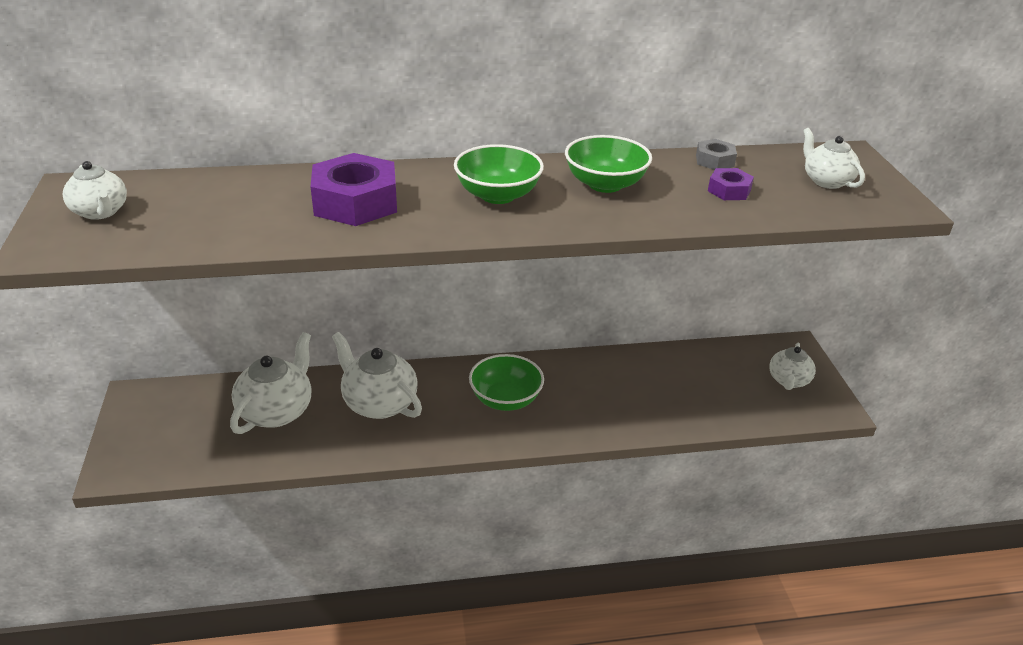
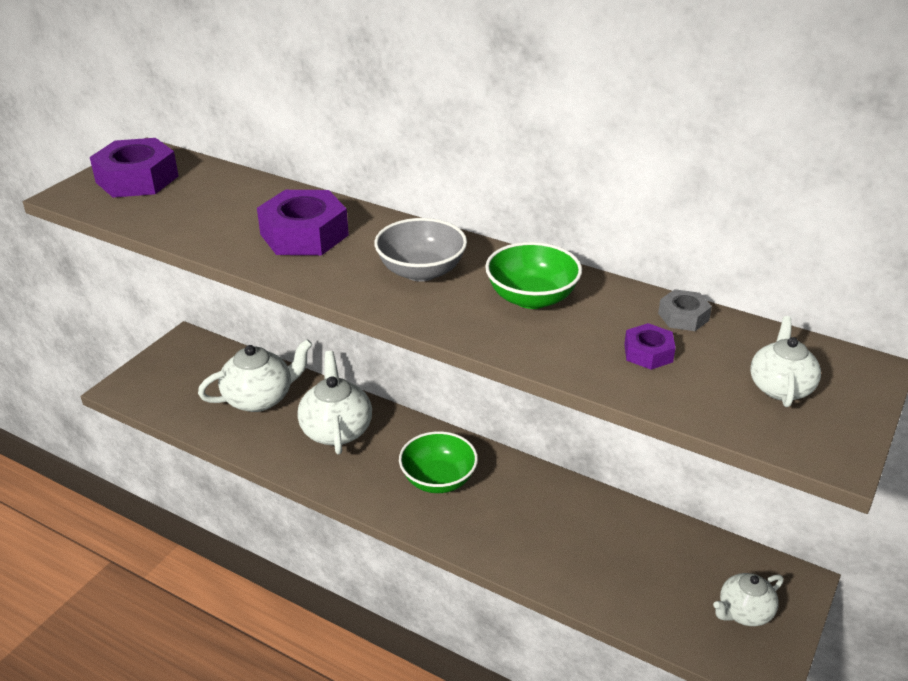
camera: 40 degrees right, 0 degrees up
(100, 212) = (137, 179): white teapot -> purple nut
(498, 195) = (421, 271): green bowl -> grey bowl

